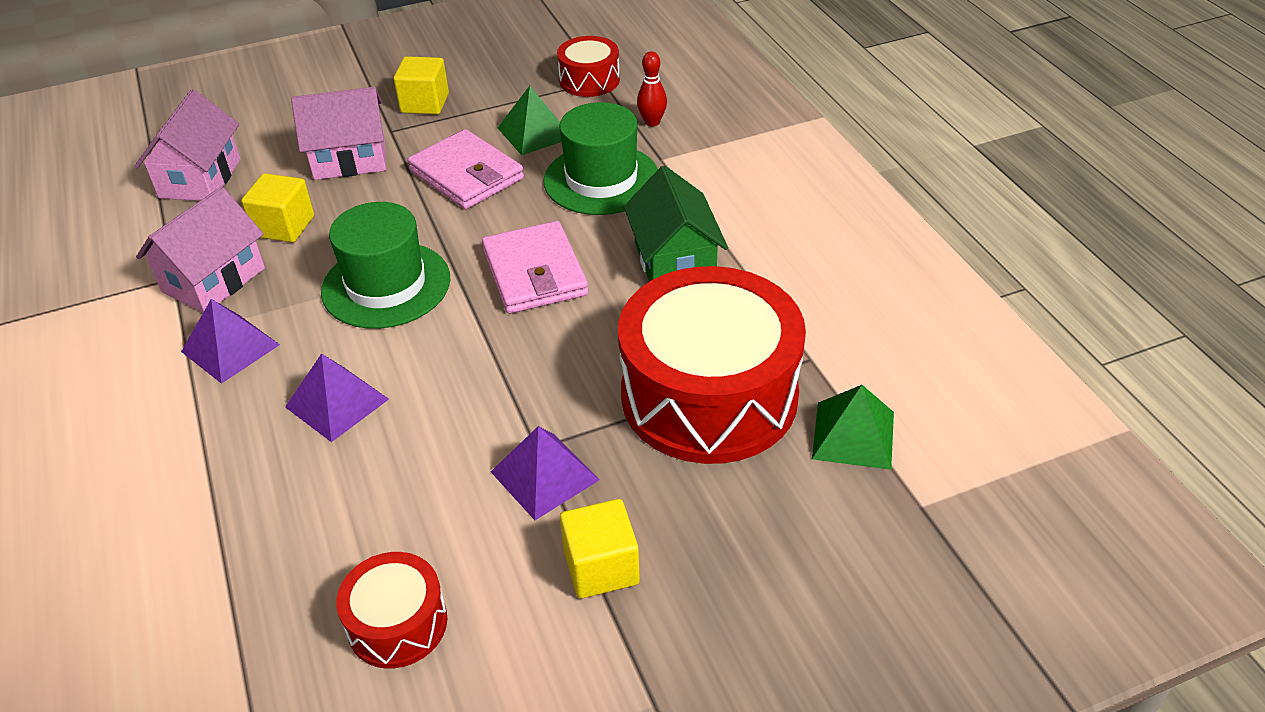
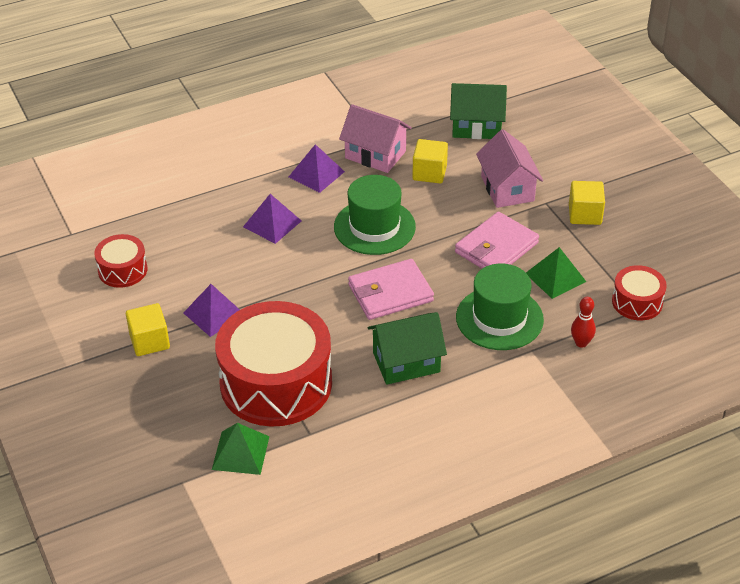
camera: 85 degrees right, 0 degrees up
(200, 178) = (476, 126): pink house -> green house

